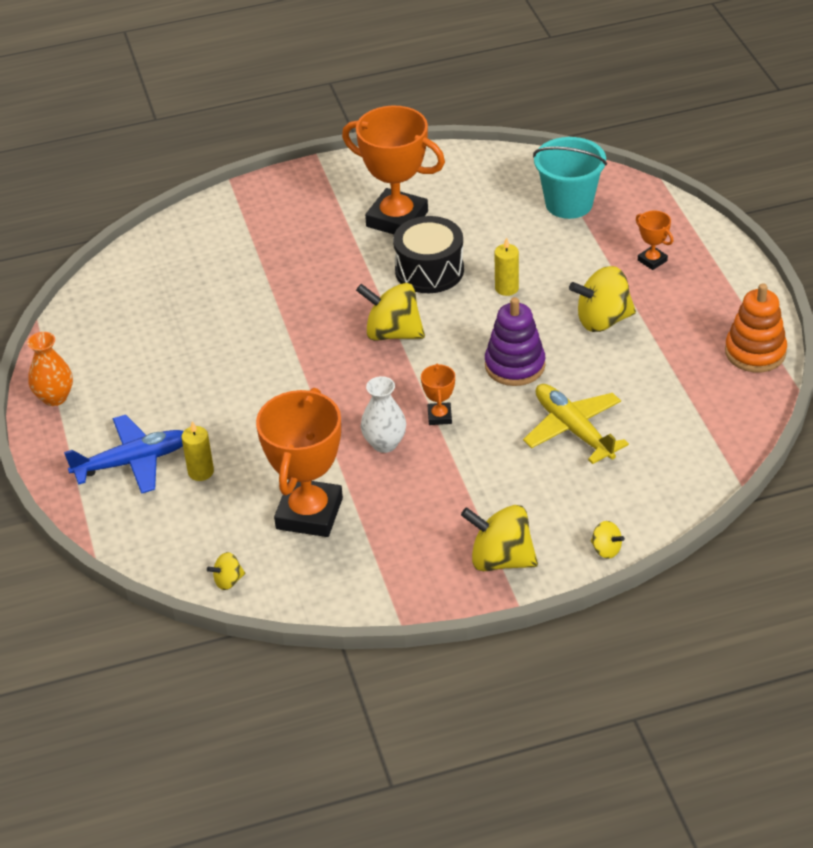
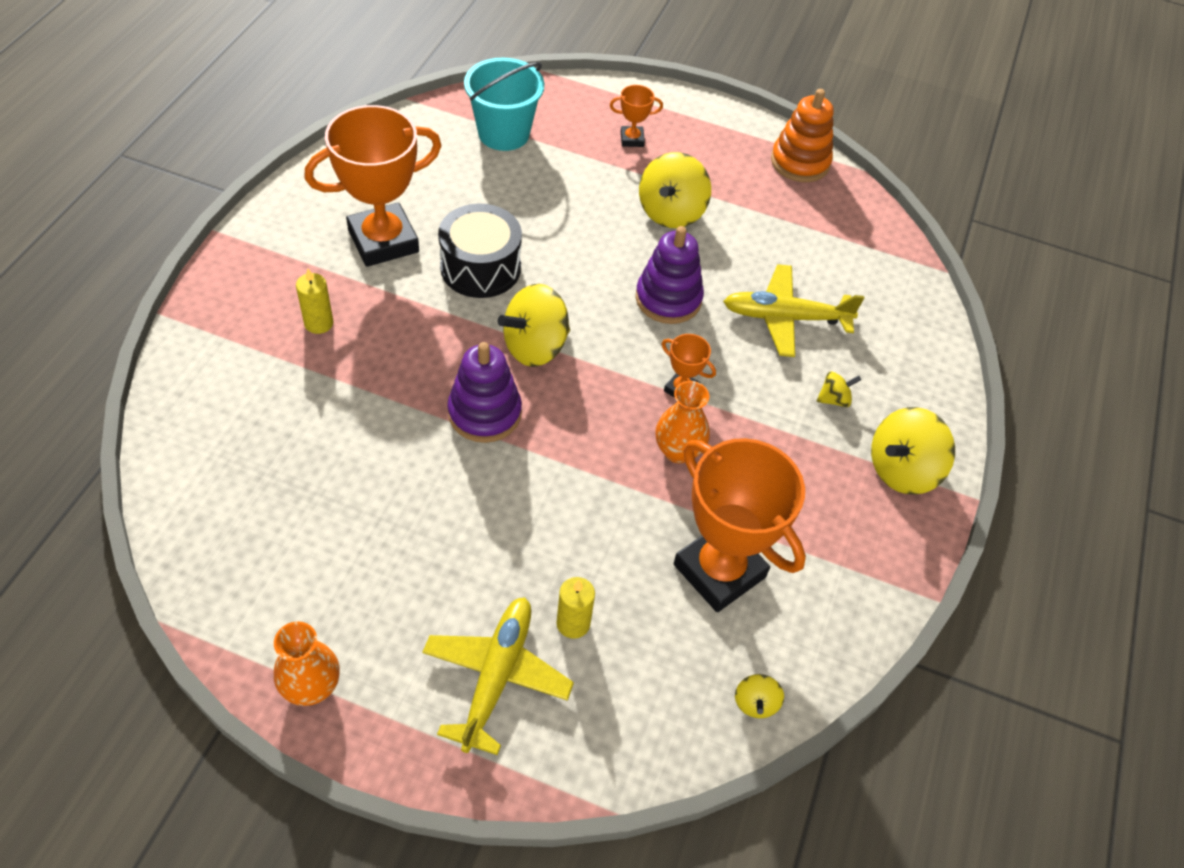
camera: 60 degrees left, 10 degrees up
(132, 462) = (496, 677): blue plane -> yellow plane
(312, 345) = (484, 413): none -> purple stacking toy
(384, 443) = (678, 451): white vase -> orange vase
(506, 288) = (564, 238): yellow candle -> yellow candle (319, 323)
(606, 549) = (947, 395): yellow spinning top -> yellow spinning top (834, 399)

